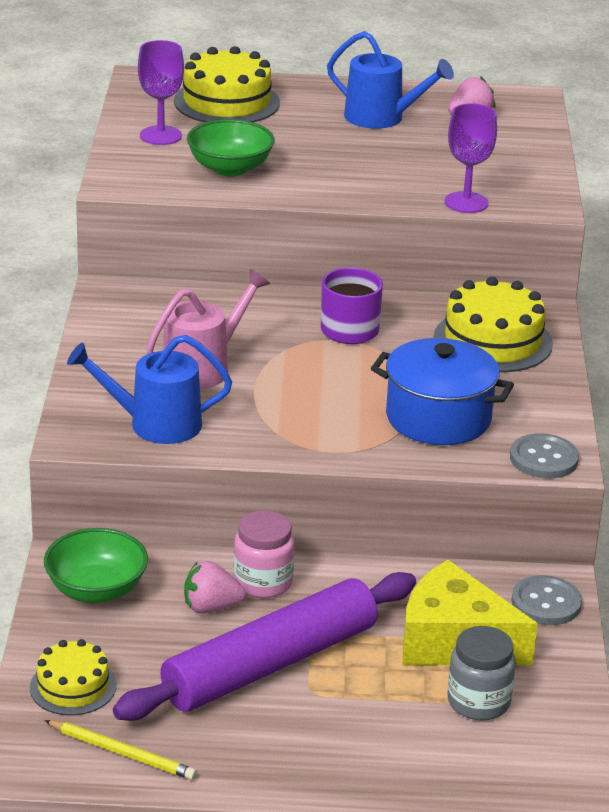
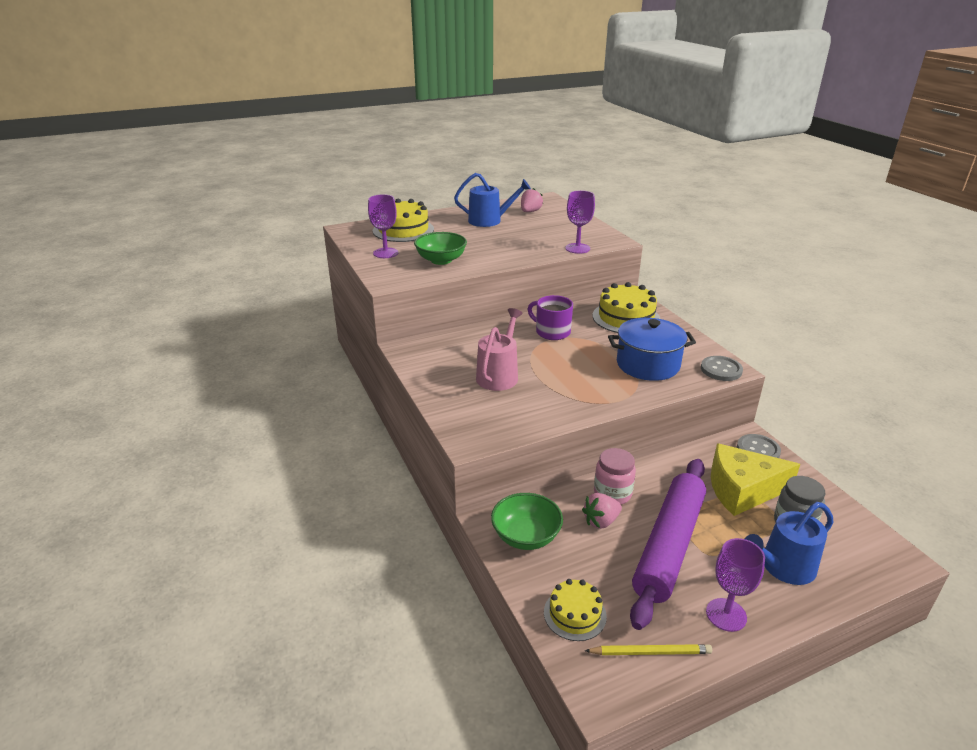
camera: 25 degrees left, 0 degrees up
(156, 424) = (507, 417): blue watering can -> blue watering can (783, 567)
(257, 755) = (726, 615): none -> purple goblet

